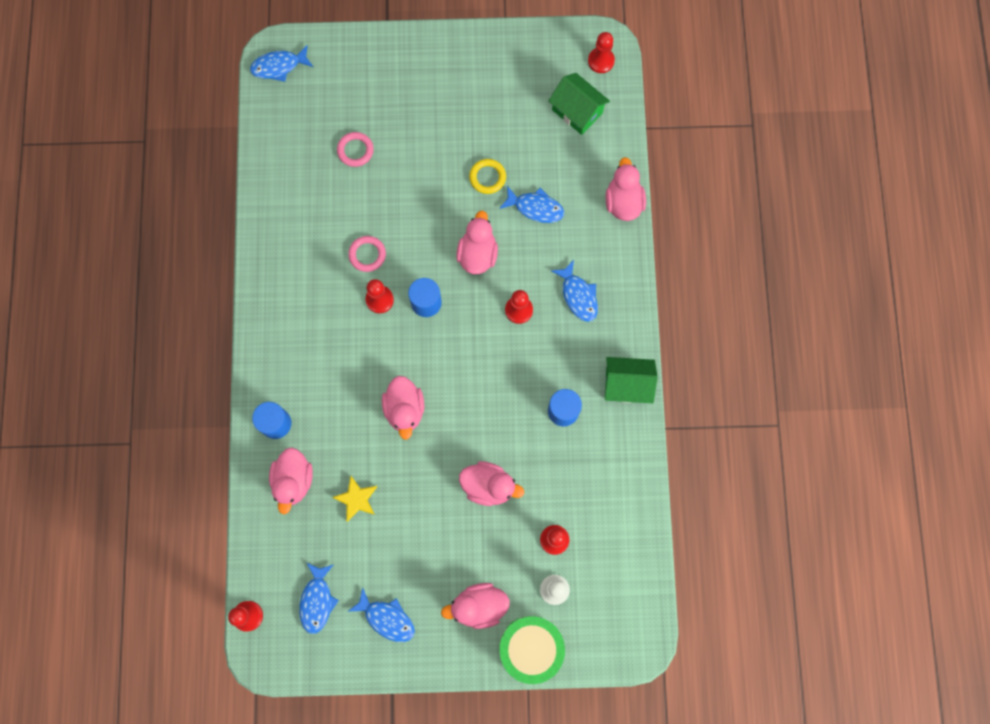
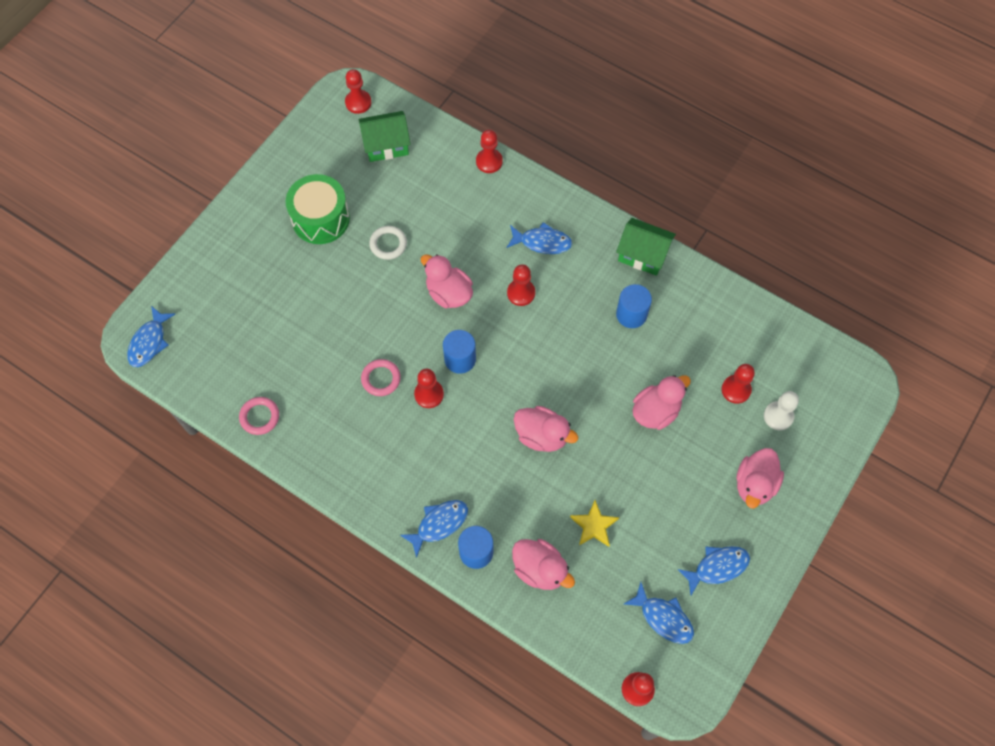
camera: 55 degrees left, 10 degrees down
(355, 150) = (279, 329): pink ring -> pink ring (260, 417)
(487, 177) = (388, 244): yellow ring -> white ring
(530, 648) = (816, 466): green drum -> green drum (320, 218)
(535, 208) = (443, 226): blue fish -> blue fish (439, 524)
(623, 202) = (489, 161): pink duck -> red pawn
(626, 385) = (643, 255): green house -> green house turned 75 degrees clockwise

